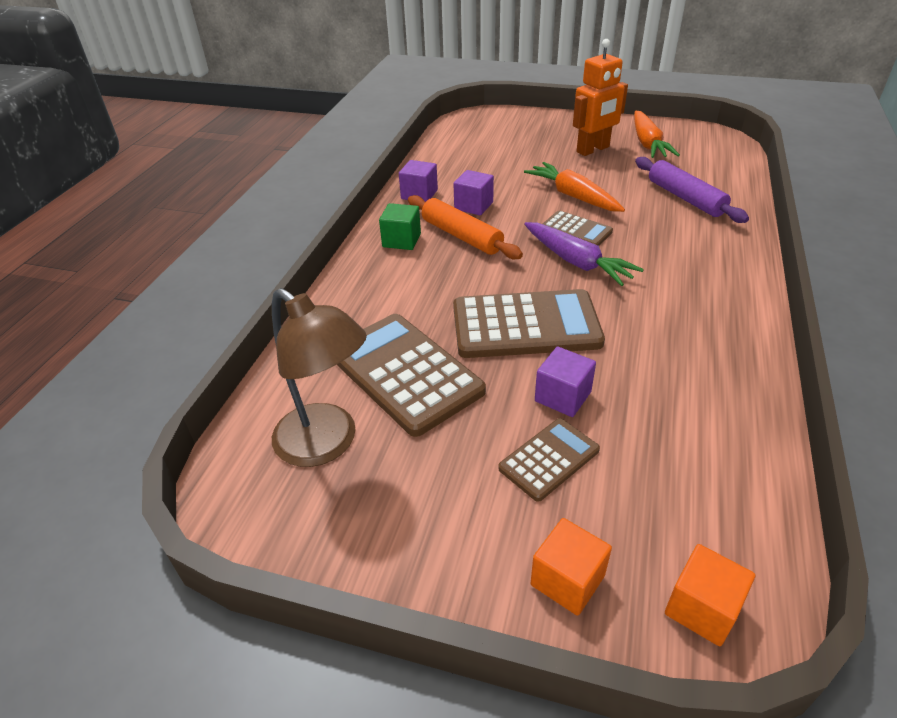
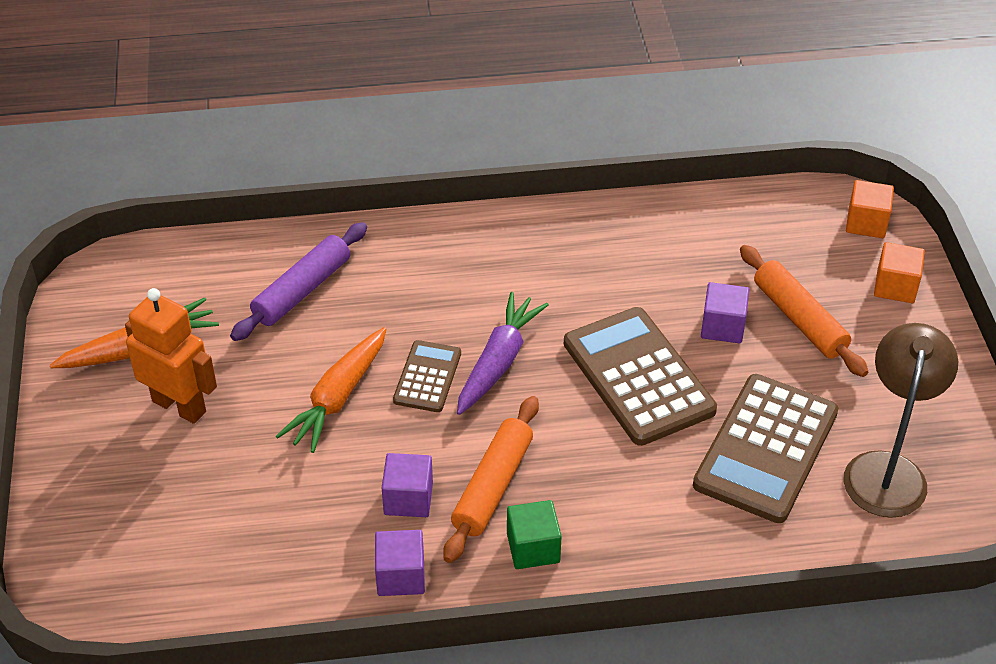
camera: 115 degrees left, 5 degrees up
(549, 459) = (799, 319): brown calculator -> orange rolling pin

